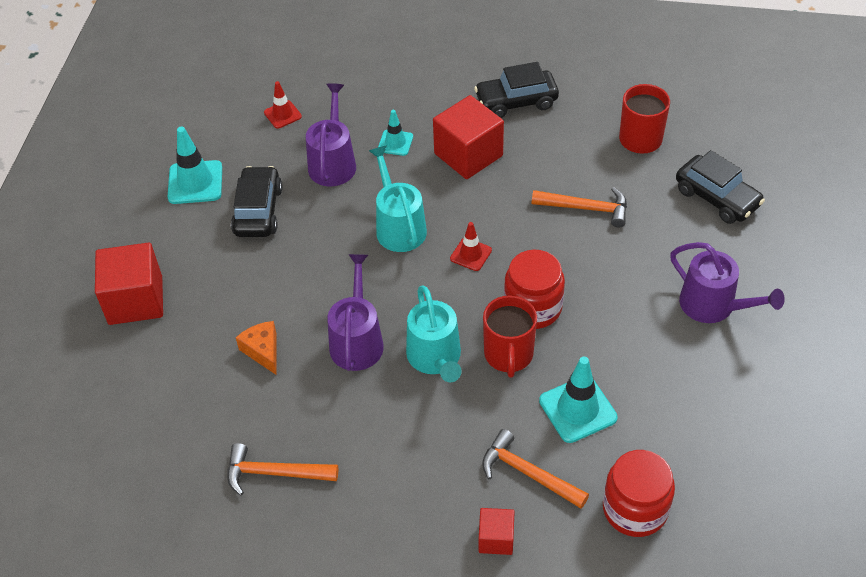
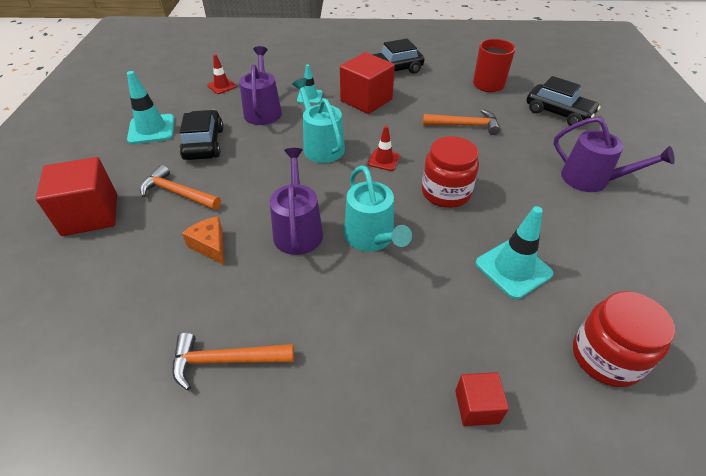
camera: 10 degrees left, 5 degrees down
(508, 355) = (436, 229): red mug -> none
(528, 473) = (487, 332): orange hammer -> orange hammer (177, 193)

